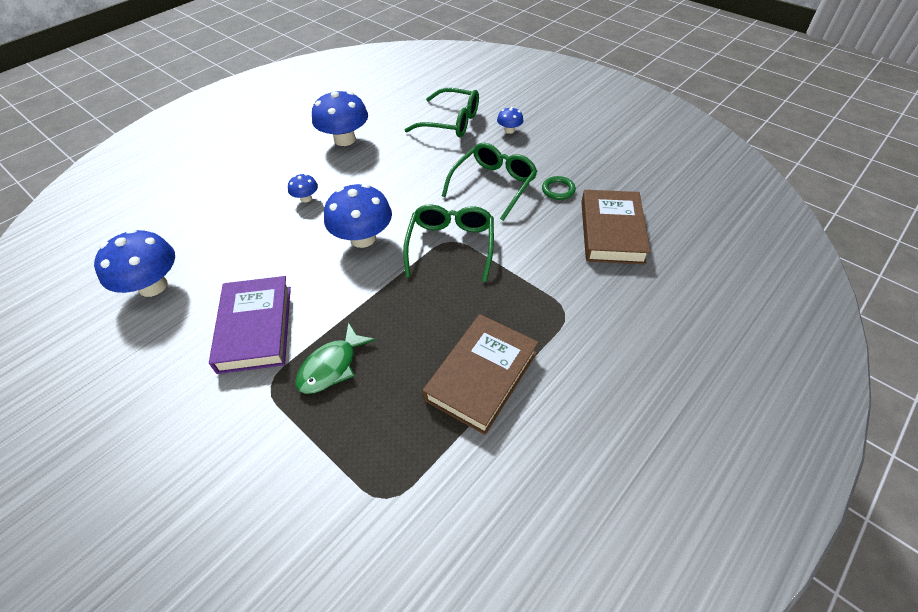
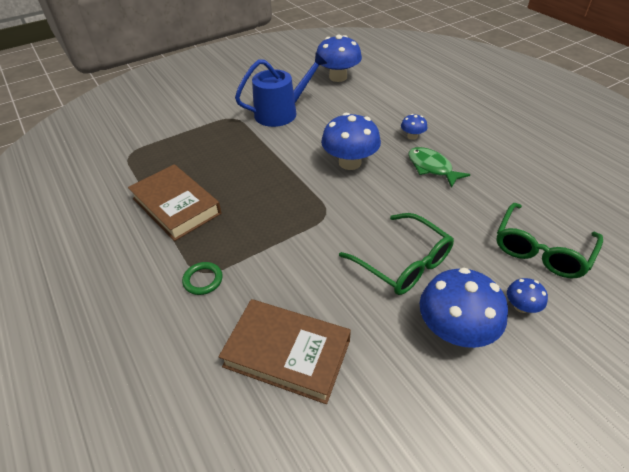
camera: 105 degrees right, 5 degrees down
(255, 328) = (281, 113): purple book -> blue watering can
(331, 366) = (231, 140): green fish -> green fish (431, 168)
(344, 139) = (504, 163): blue mushroom -> blue mushroom (455, 330)
(451, 245) = (320, 213): green glasses -> none
(558, 190) = (379, 323): green ring -> green ring (203, 280)

